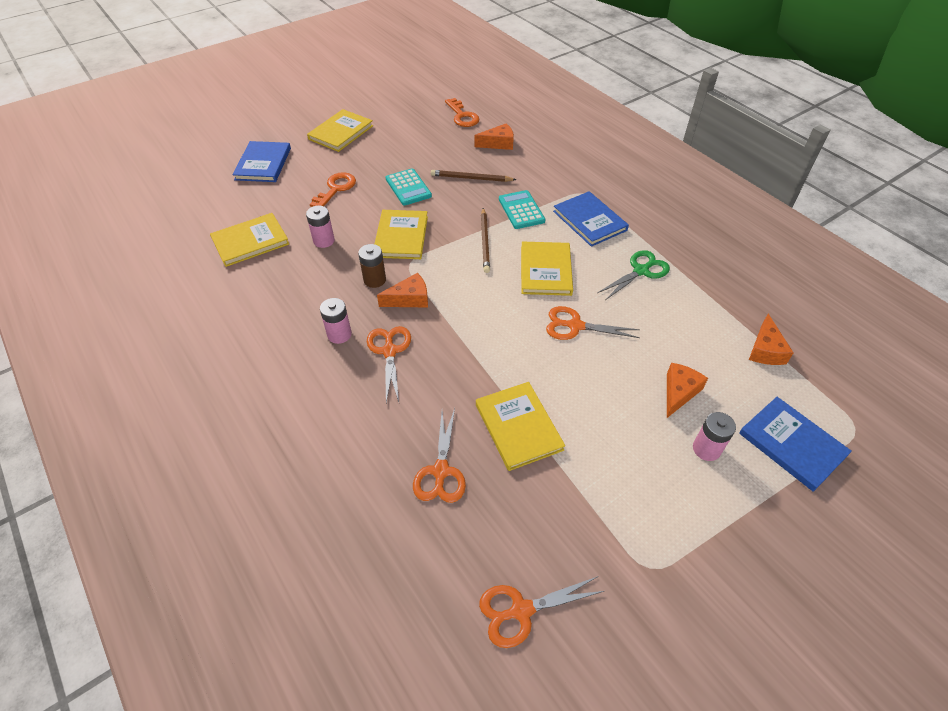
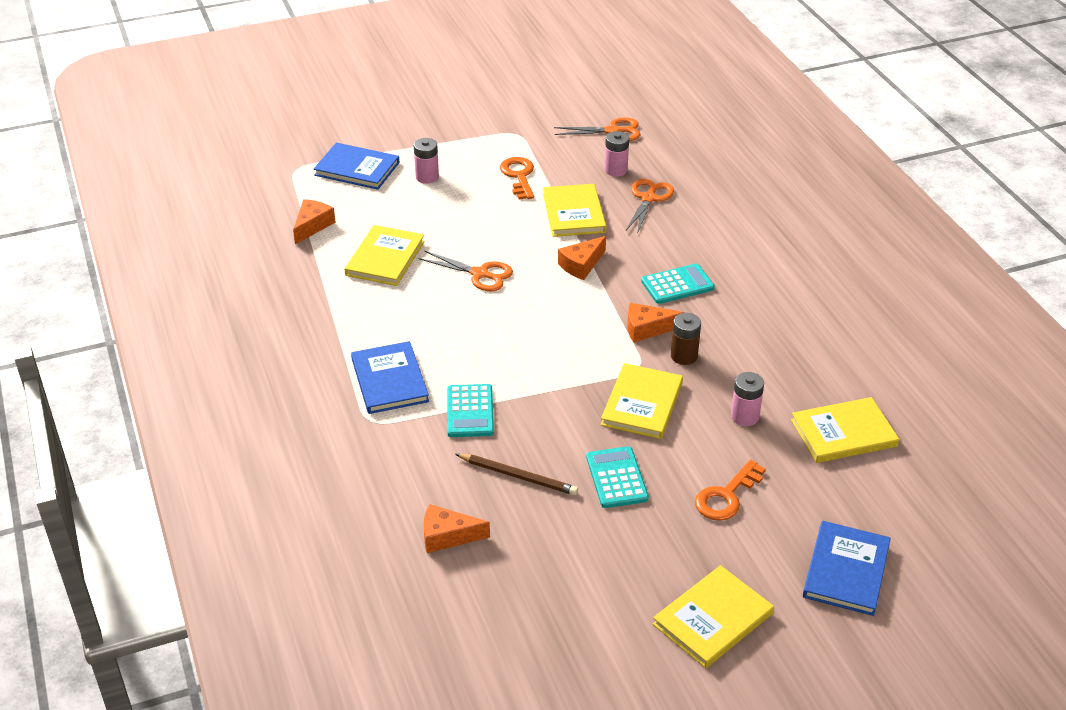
camera: 165 degrees left, 10 degrees down
(339, 334) = (728, 308): pink battery -> pink battery (615, 170)
(389, 351) = (677, 285): orange scissors -> turquoise calculator
(462, 116) = (483, 615): orange key -> orange key (519, 176)
(485, 242) = (537, 377): brown pencil -> none
(546, 270) = (480, 331): yellow book -> yellow book (385, 258)
(641, 271) = (372, 312): green scissors -> none
(679, 392) = (419, 211): orange cheese -> orange cheese (581, 265)
(792, 444) = (357, 169): blue book -> blue book turned 45 degrees counterclockwise

